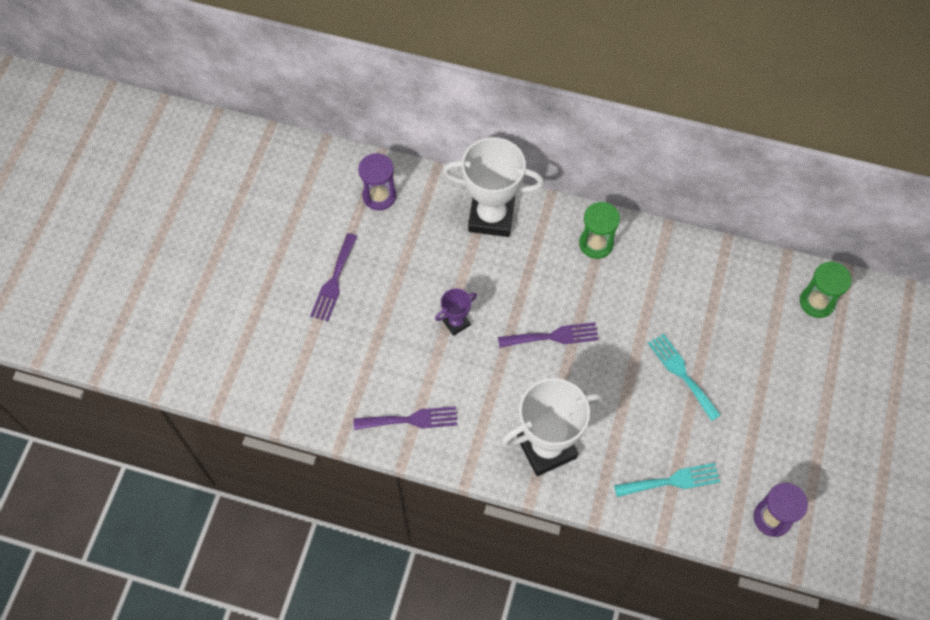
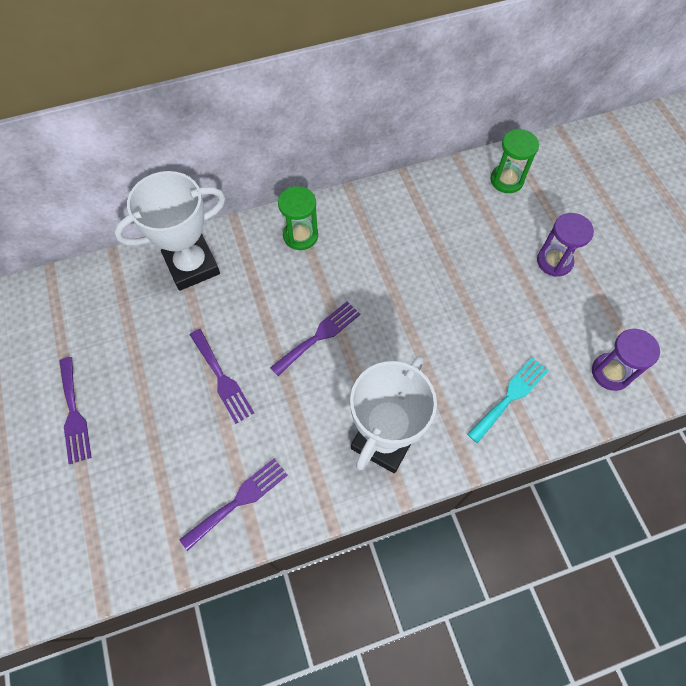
camera: 35 degrees left, 0 degrees up
(379, 196) = (71, 307): purple hourglass -> purple hourglass (554, 261)
(456, 323) = (222, 379): purple trophy -> purple fork
(681, 373) = (449, 299): turquoise fork -> none

